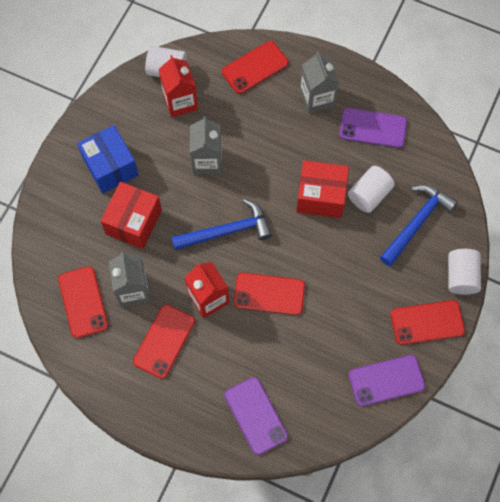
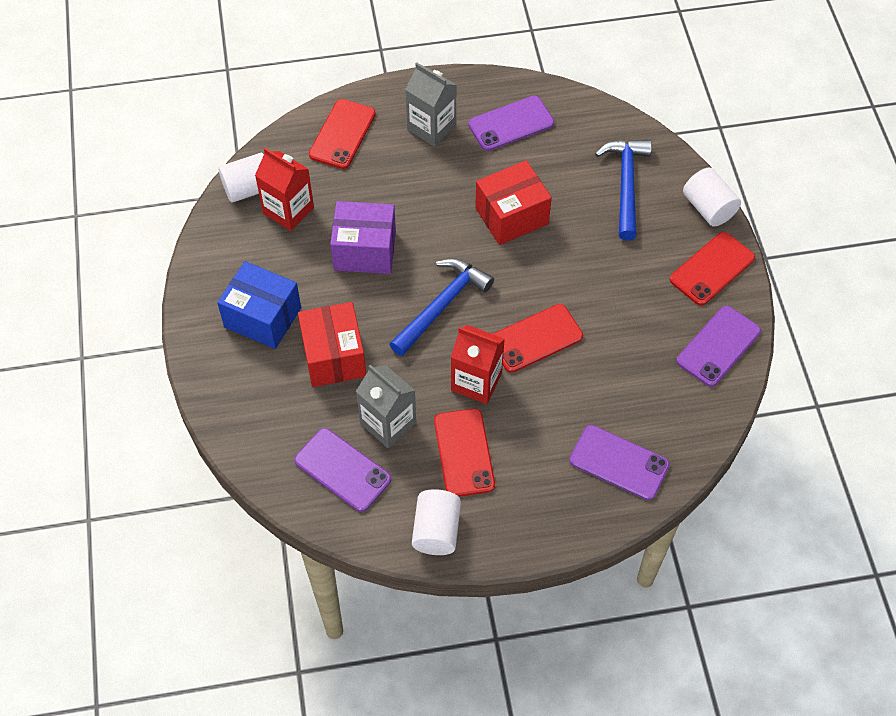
camera: 35 degrees left, 10 degrees down
(83, 302) = (342, 470): red phone -> purple phone
(207, 161) = (365, 250): grey carton -> purple box
(369, 195) = (558, 187): white cylinder -> white cylinder (436, 530)

